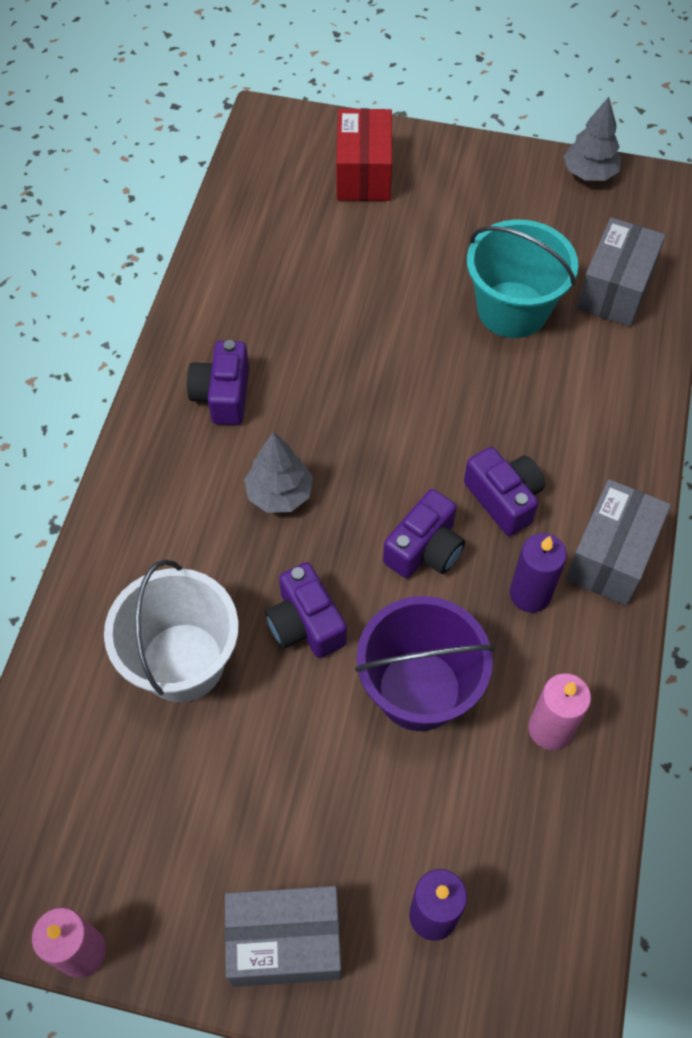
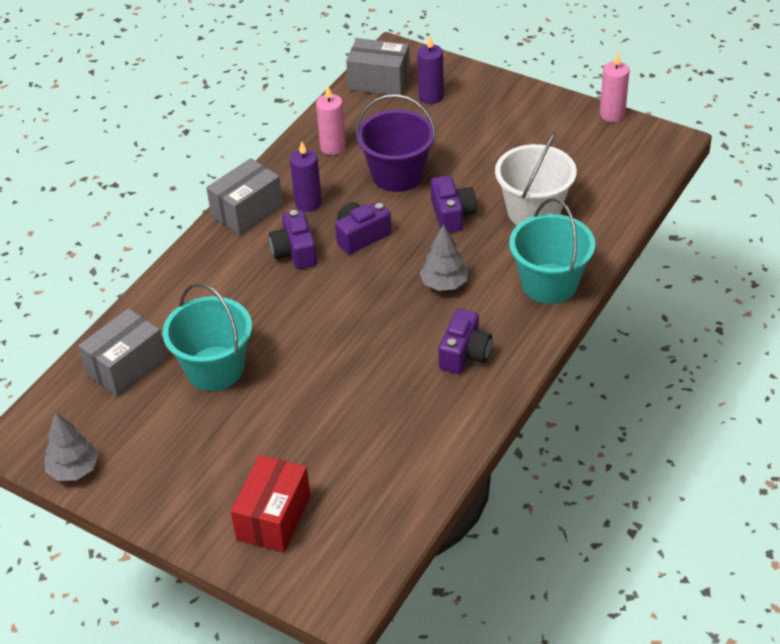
camera: 160 degrees left, 15 degrees down
(135, 528) = (549, 284): none -> turquoise bucket
(285, 942) = (508, 101): grey box -> grey box (379, 82)

